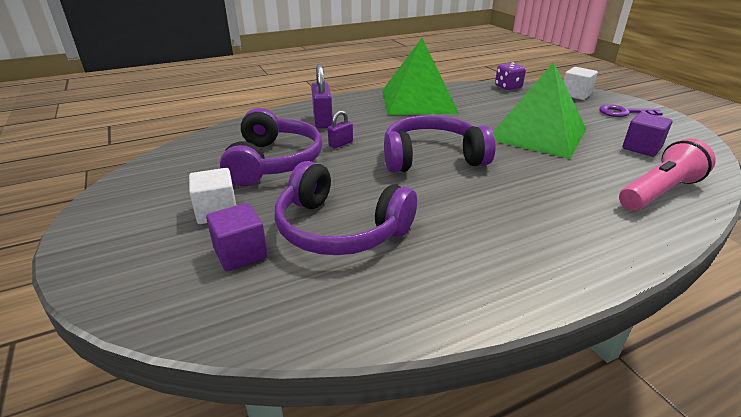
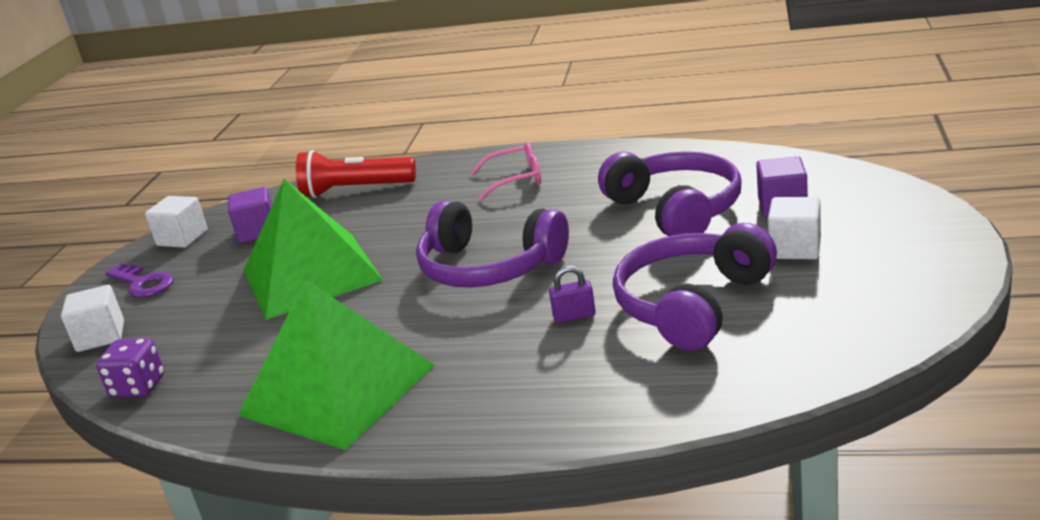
camera: 140 degrees left, 5 degrees down
(323, 121) = (553, 377): purple padlock -> none
(537, 234) = (515, 179): none -> pink glasses
(659, 192) = (355, 190): pink flashlight -> red flashlight
(680, 135) = (182, 238): none -> white cube

